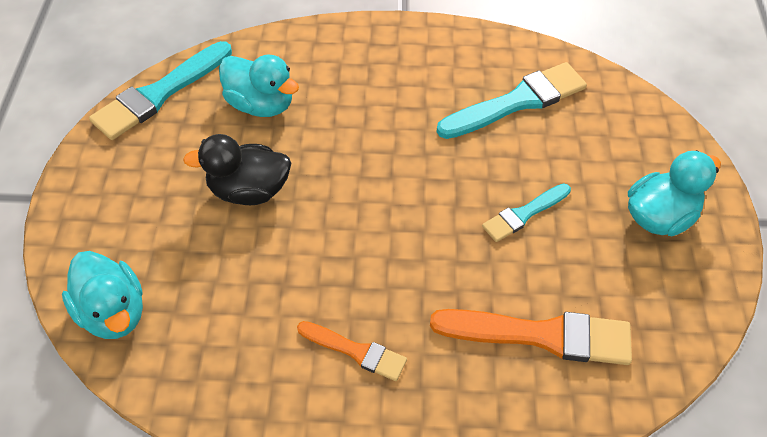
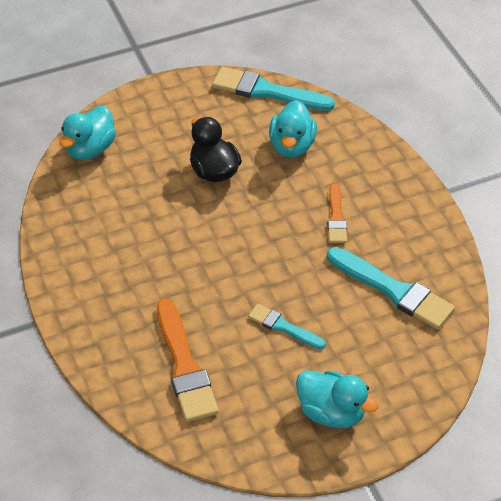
camera: 65 degrees right, 5 degrees down
(355, 351) = (122, 272): orange brush -> orange brush (336, 217)

